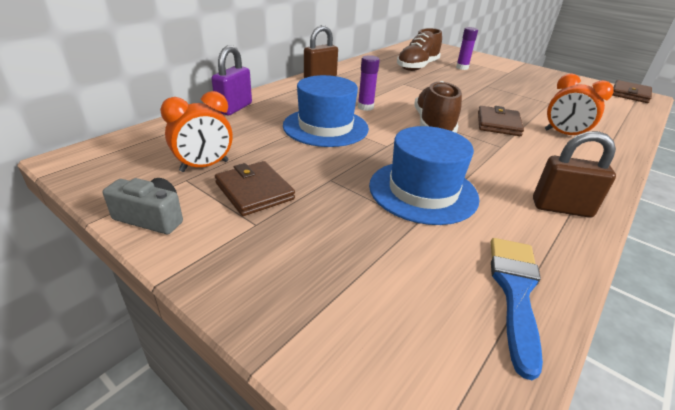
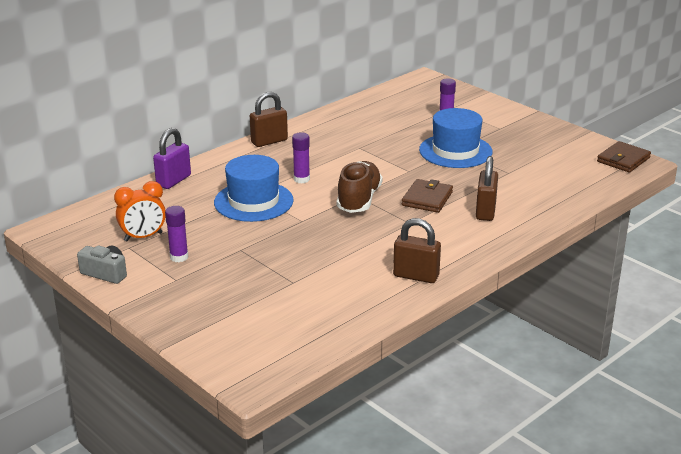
camera: 10 degrees right, 5 degrees down
(254, 191) = (179, 257): brown wallet -> purple glue stick
(417, 67) = (390, 122): brown shoe -> none
(423, 191) = (311, 260): blue hat -> blue hat (455, 151)
(515, 291) = (333, 324): blue brush -> none
(564, 135) = (485, 211): orange clock -> brown padlock

